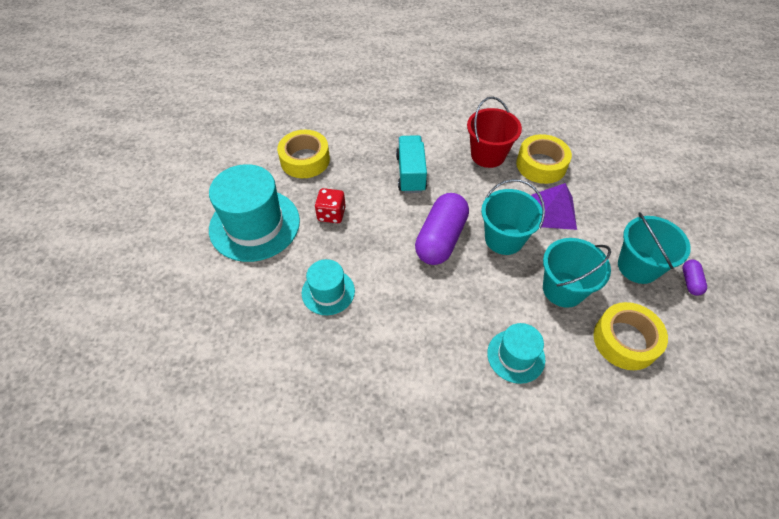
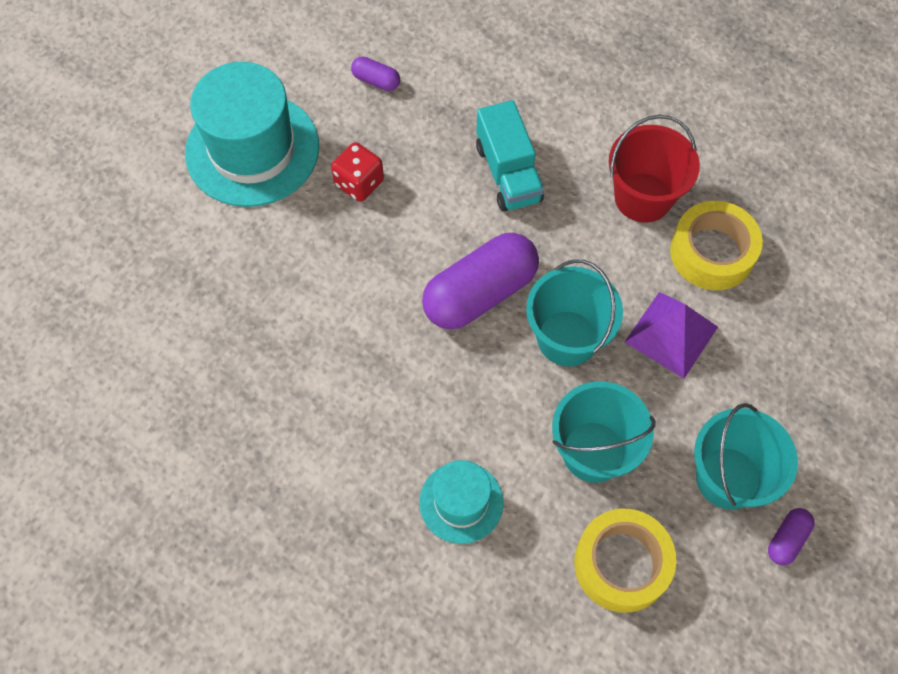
camera: 30 degrees right, 10 degrees up
(305, 160) = (376, 81): yellow tape -> purple capsule
(328, 292) = (286, 291): turquoise hat -> none
(411, 173) = (508, 173): turquoise truck -> turquoise truck turned 135 degrees clockwise

